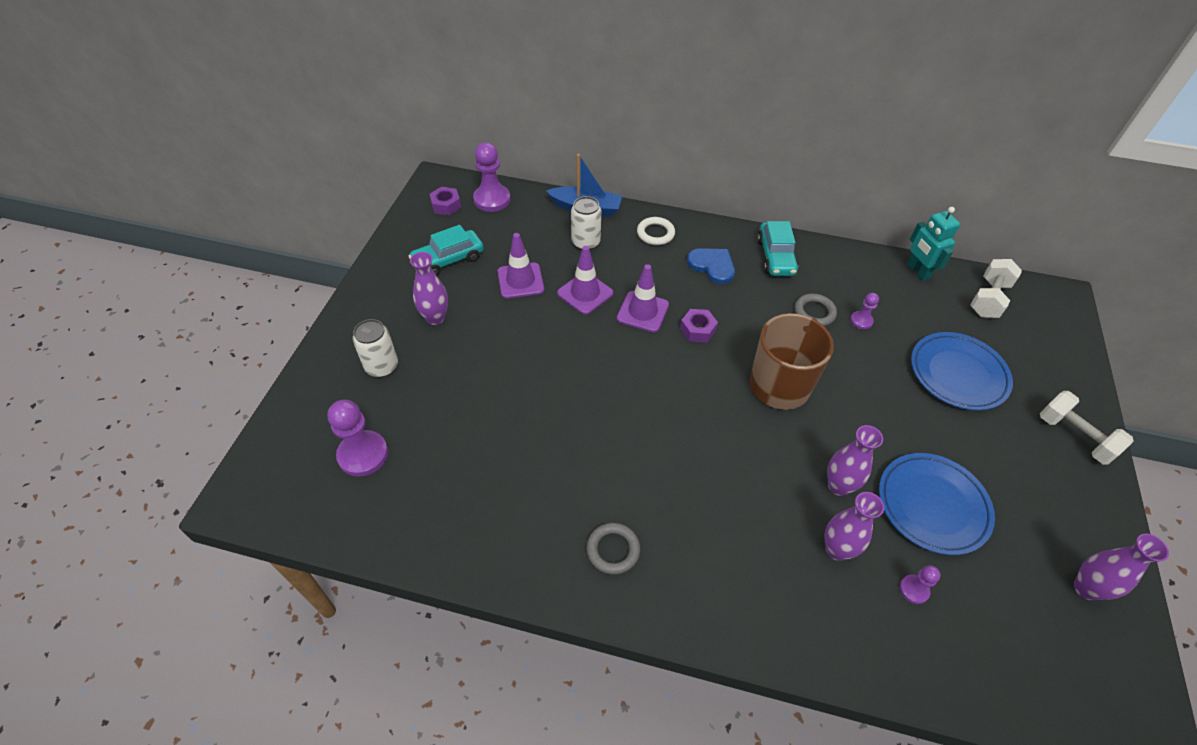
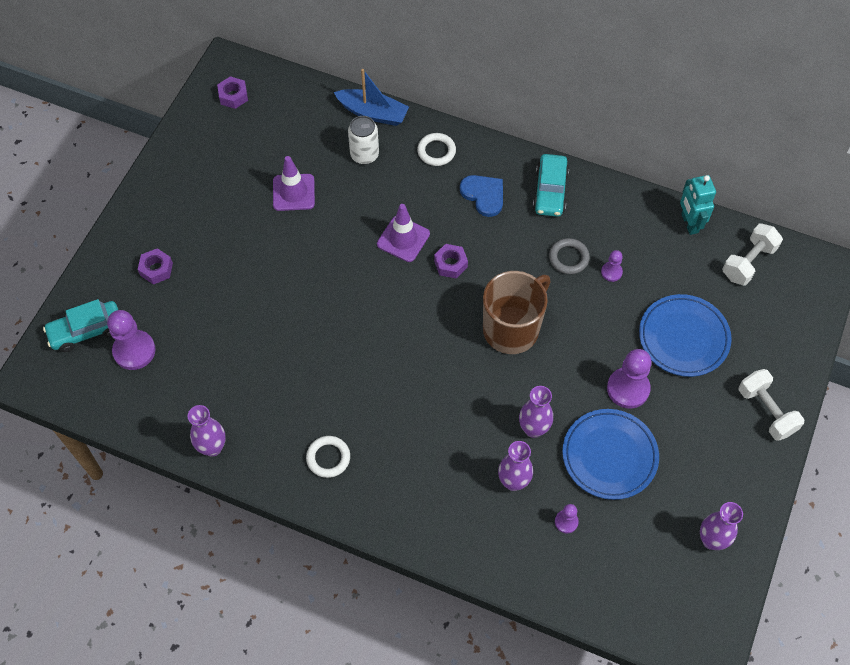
camera: 10 degrees right, 10 degrees up
(382, 366) = (156, 269): white can -> purple nut
(435, 318) = (209, 224): purple vase -> purple vase (212, 447)
(448, 260) = (228, 161): turquoise car -> turquoise car (86, 330)
(492, 199) = (280, 93): purple pawn -> purple pawn (628, 389)
(585, 293) = (352, 213): purple traffic cone -> none
(613, 550) = (328, 458): grey ring -> white ring

